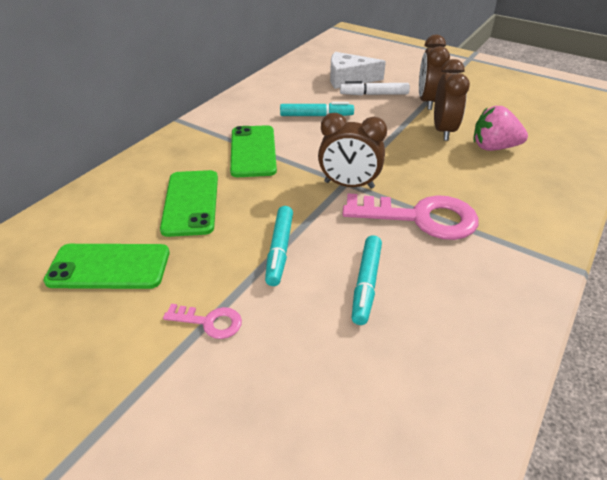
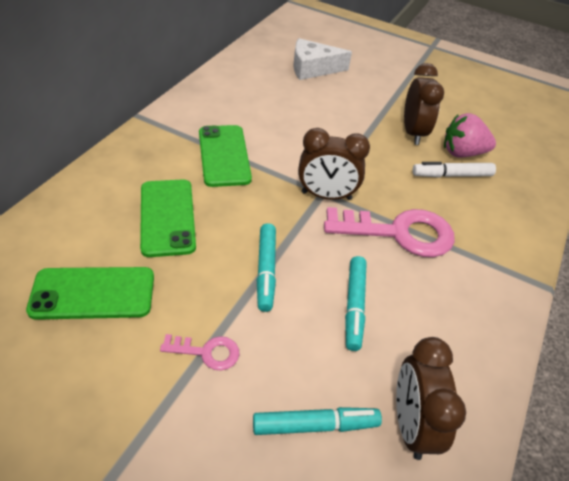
camera: 10 degrees left, 5 degrees up
(316, 116) = (284, 113): turquoise marker -> turquoise marker (315, 425)
(374, 94) = (340, 88): white marker -> white marker (451, 175)
(427, 101) = (394, 98): brown clock -> brown clock (411, 424)

